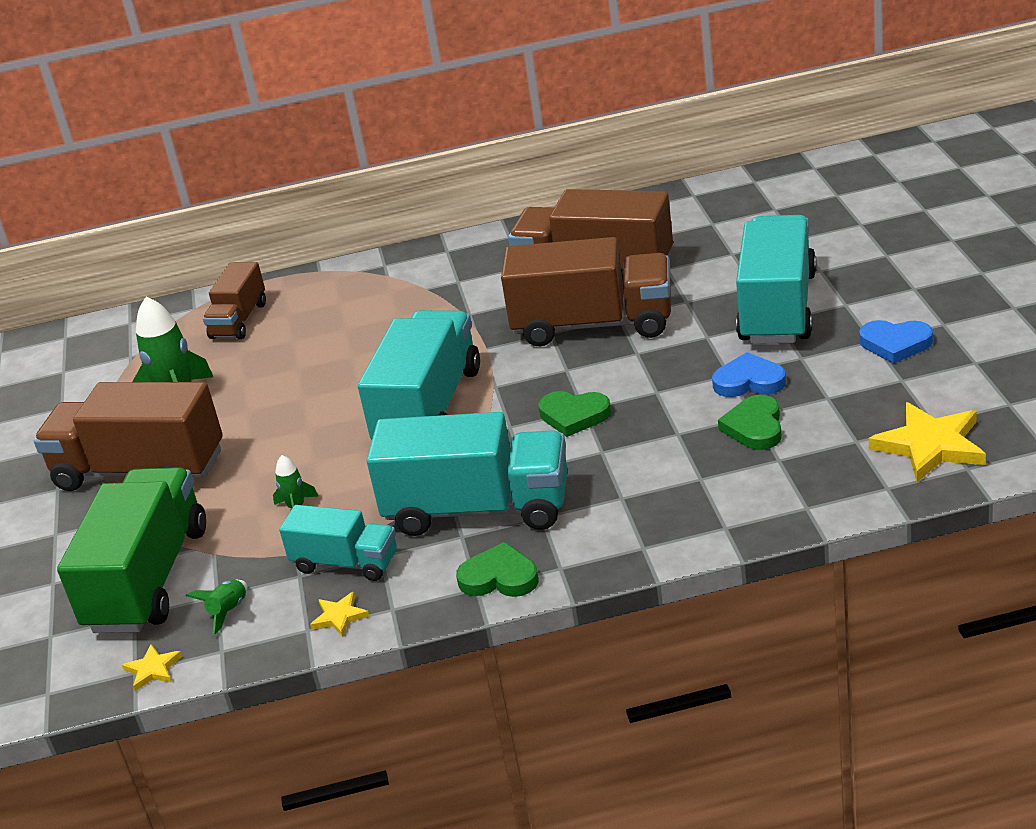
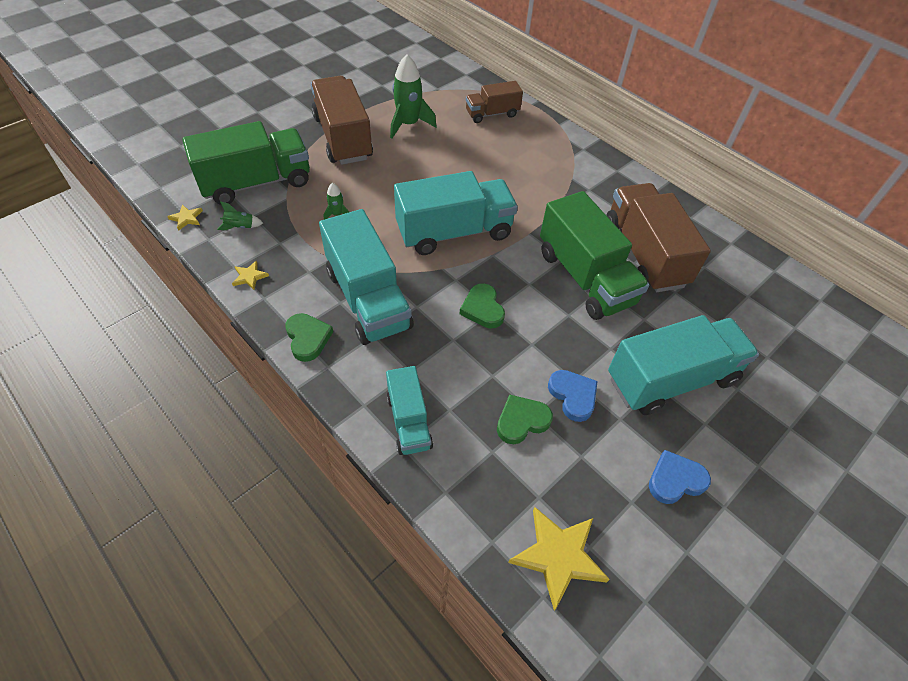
camera: 50 degrees right, 20 degrees up
(345, 563) = (297, 258): turquoise truck -> turquoise truck (409, 421)
(593, 325) = (585, 278): brown truck -> green truck
(895, 344) = (675, 480): blue heart -> blue heart turned 90 degrees clockwise

